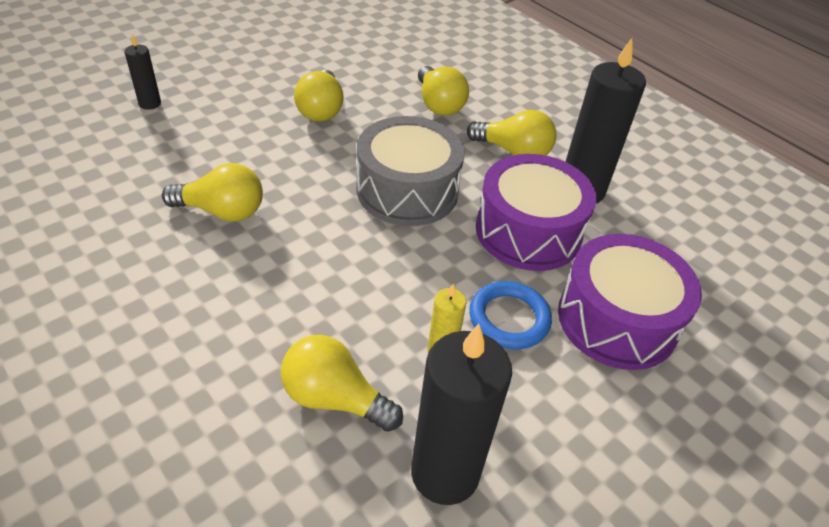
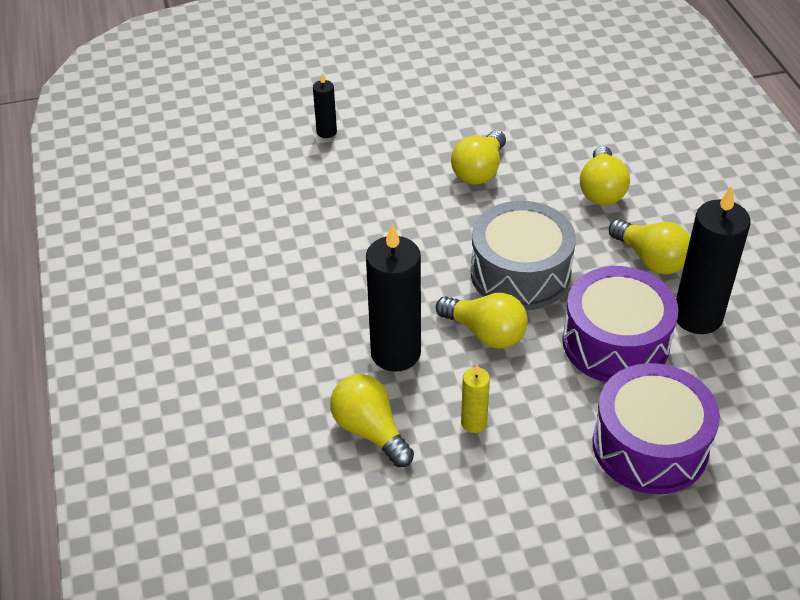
camera: 30 degrees right, 0 degrees up
(222, 211) = (347, 252): yellow light bulb -> yellow light bulb (485, 333)
(445, 473) = (427, 511): black candle -> black candle (395, 353)
(509, 318) = (548, 414): blue ring -> none

